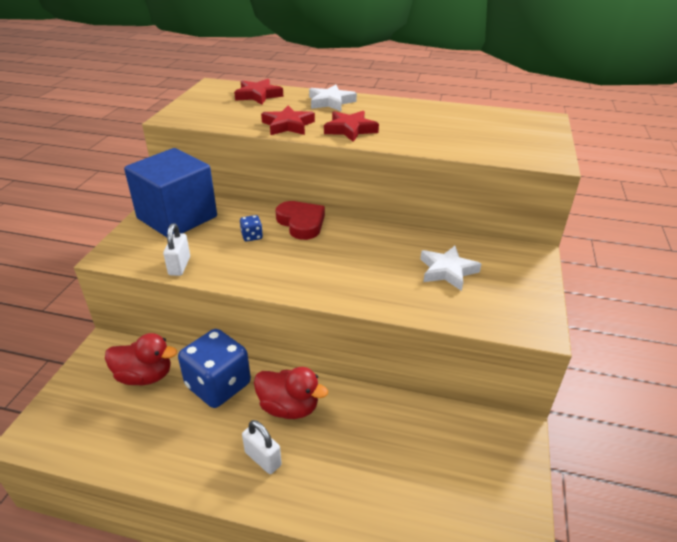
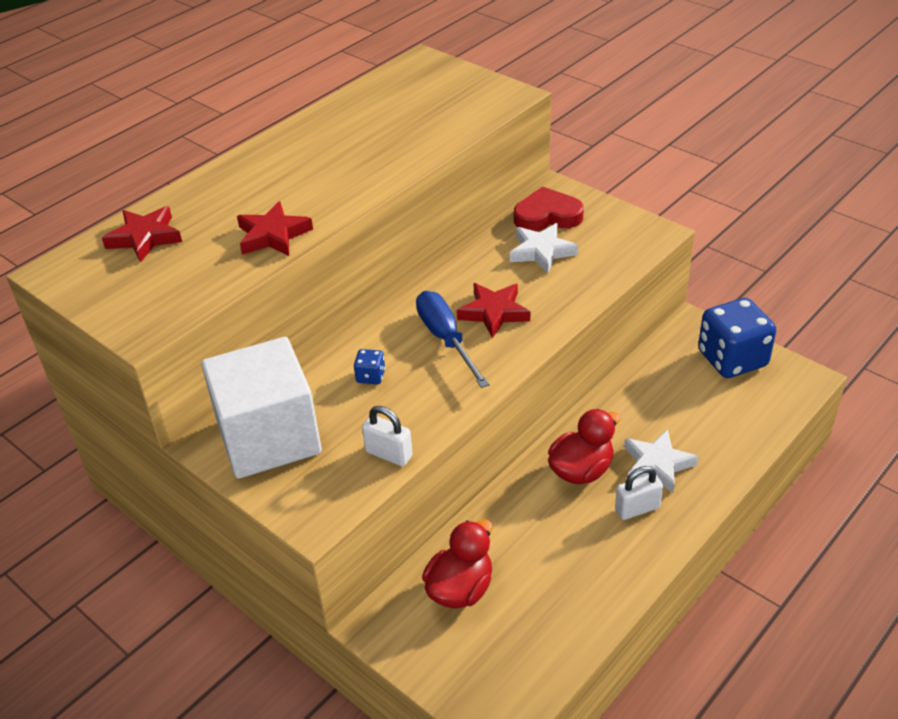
camera: 60 degrees left, 5 degrees up
(177, 217) = (269, 437): blue cube -> white cube
(218, 385) = (516, 522): blue dice -> blue dice (732, 359)
(301, 223) = (374, 327): red heart -> red heart (547, 216)
(309, 255) = (446, 339): none -> blue screwdriver
(330, 102) = (233, 184): white star -> white star (657, 464)
(350, 130) = (331, 192): red star -> red star (494, 312)

